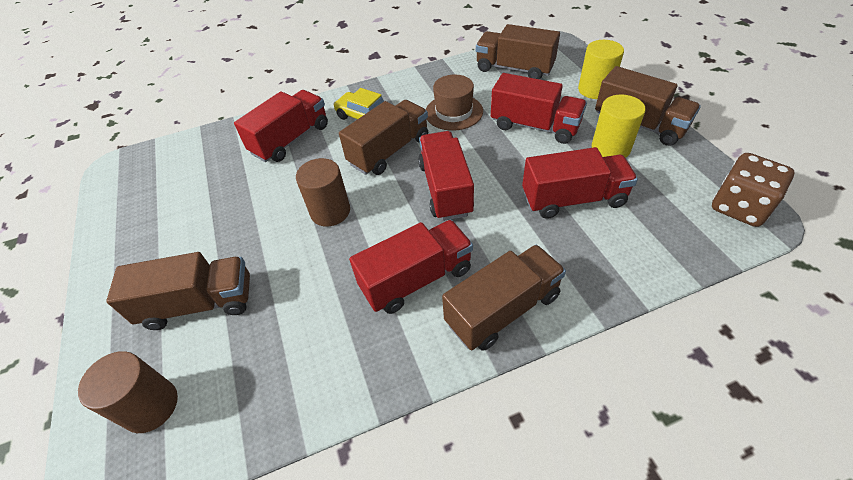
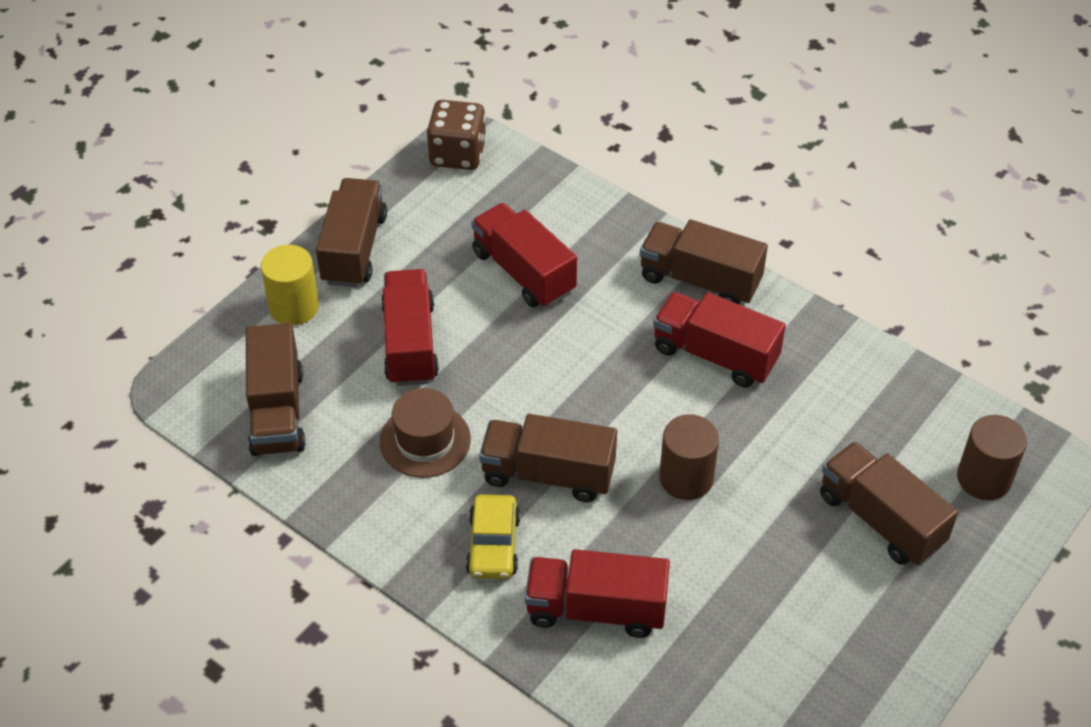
camera: 125 degrees left, 0 degrees up
(445, 189) = (578, 385): red truck -> none
(610, 148) = (416, 263): yellow cylinder -> none

